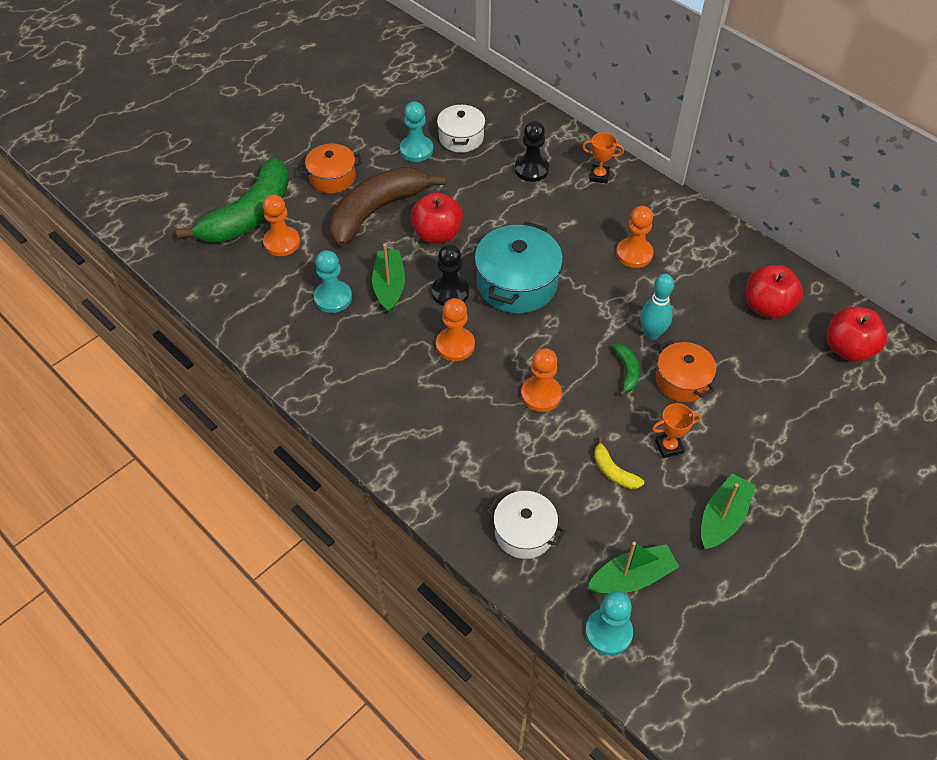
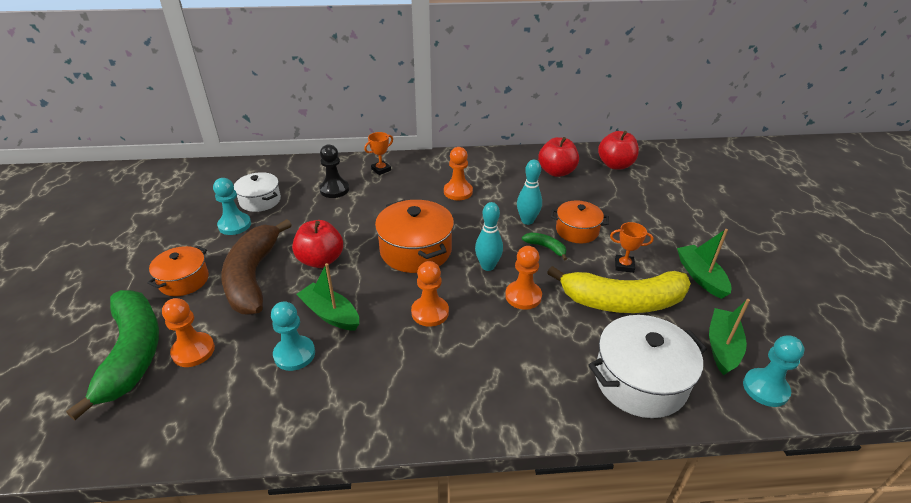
camera: 50 degrees left, 15 degrees down
(450, 292) = (380, 285): black pawn -> none
(517, 283) = (416, 250): turquoise pot -> orange pot
(524, 532) = (640, 381): white pot -> white pot, size x1.60
(552, 346) = (488, 266): none -> turquoise bowling pin
(613, 471) = (622, 301): yellow banana -> yellow banana, size x2.43
(669, 447) = (624, 266): orange trophy -> orange trophy turned 75 degrees clockwise

